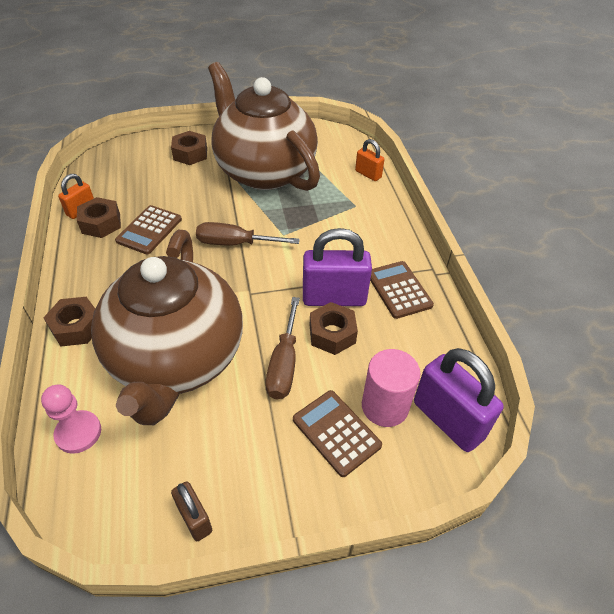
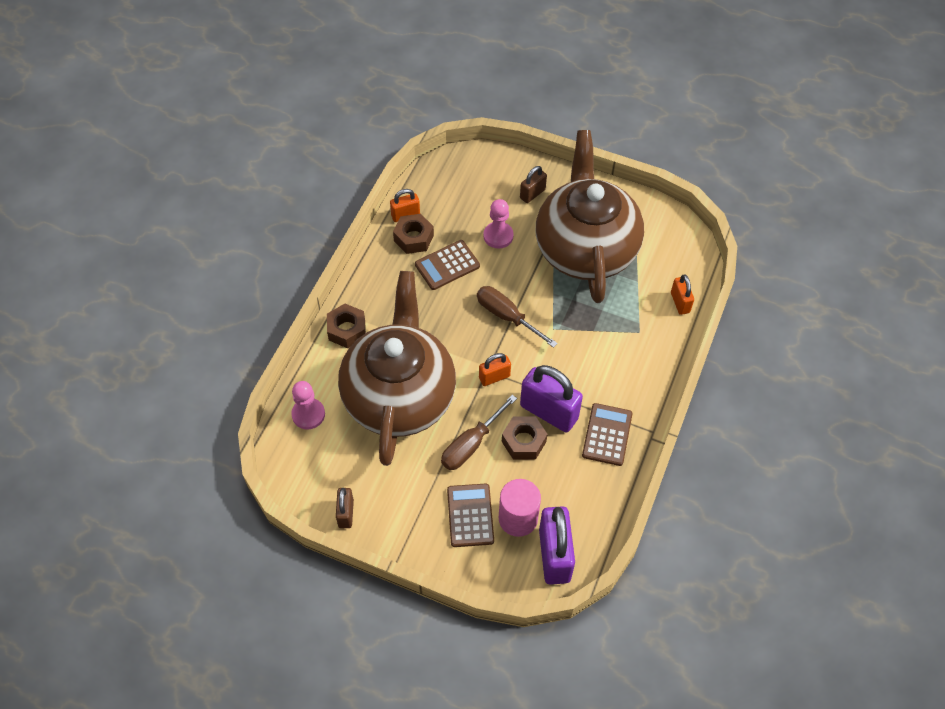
camera: 35 degrees right, 10 degrees up
(176, 359) = (399, 396): brown teapot -> brown teapot turned 150 degrees clockwise
(182, 191) = (498, 236): none -> pink pawn
(190, 154) = (532, 194): brown nut -> brown padlock
(261, 295) = (494, 377): none -> orange padlock

